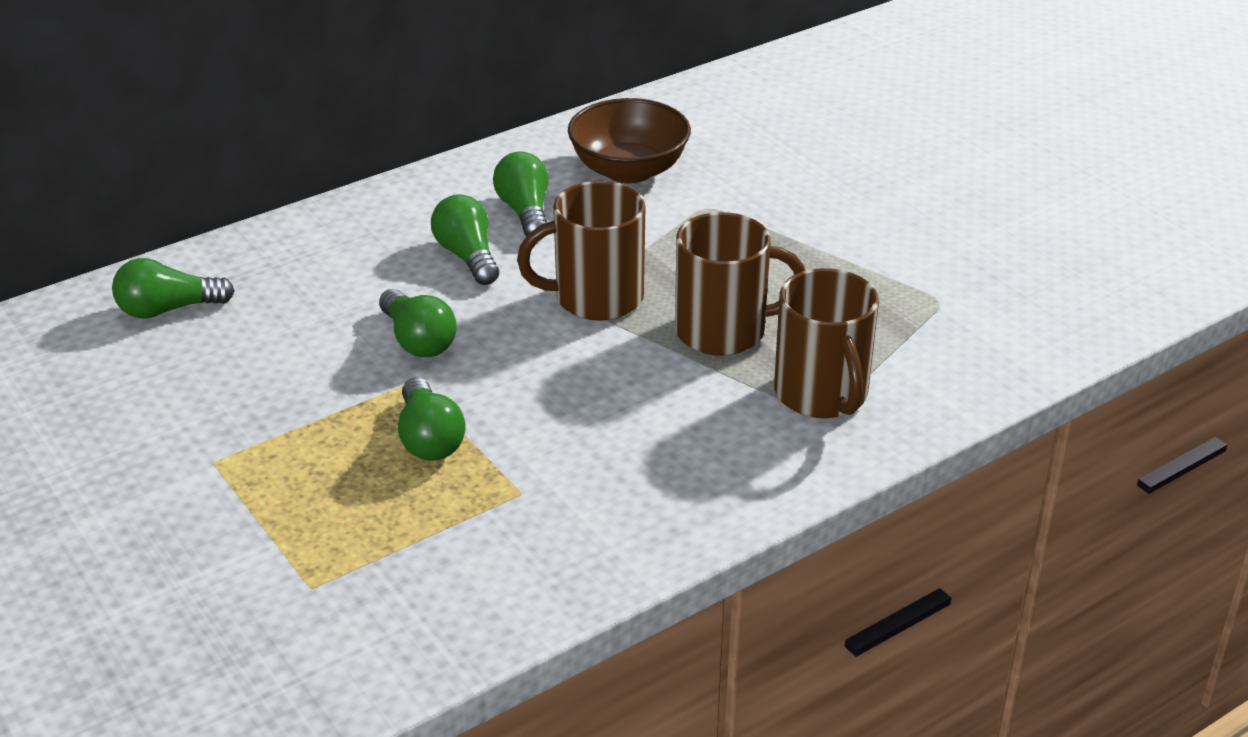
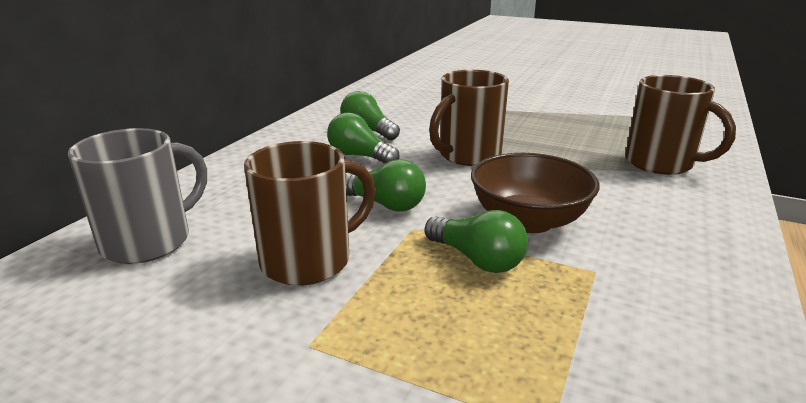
camera: 30 degrees left, 10 degrees down
(168, 309) = (149, 241): green light bulb -> grey mug
(629, 170) = (402, 105): brown bowl -> brown bowl (528, 220)
(724, 331) = (562, 151): brown mug -> brown mug (309, 260)

